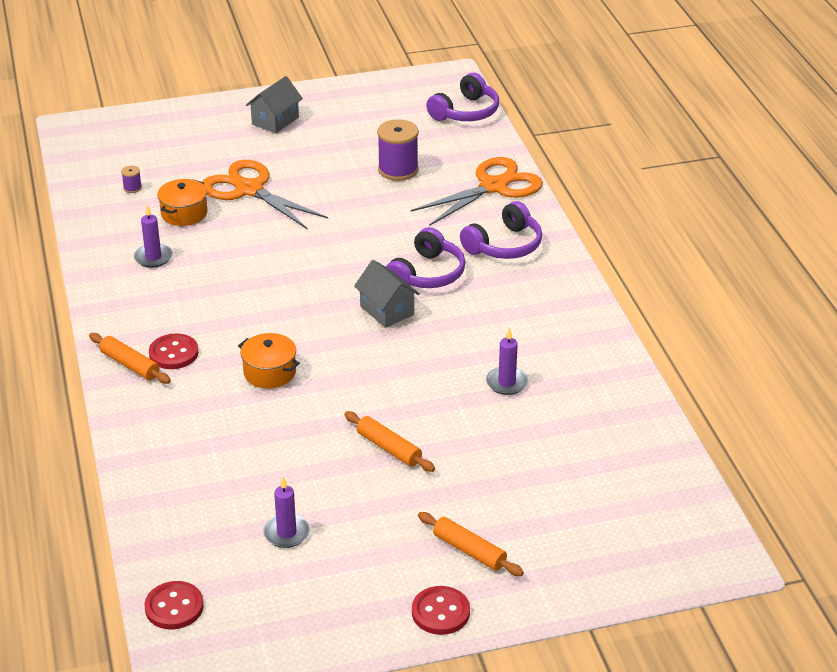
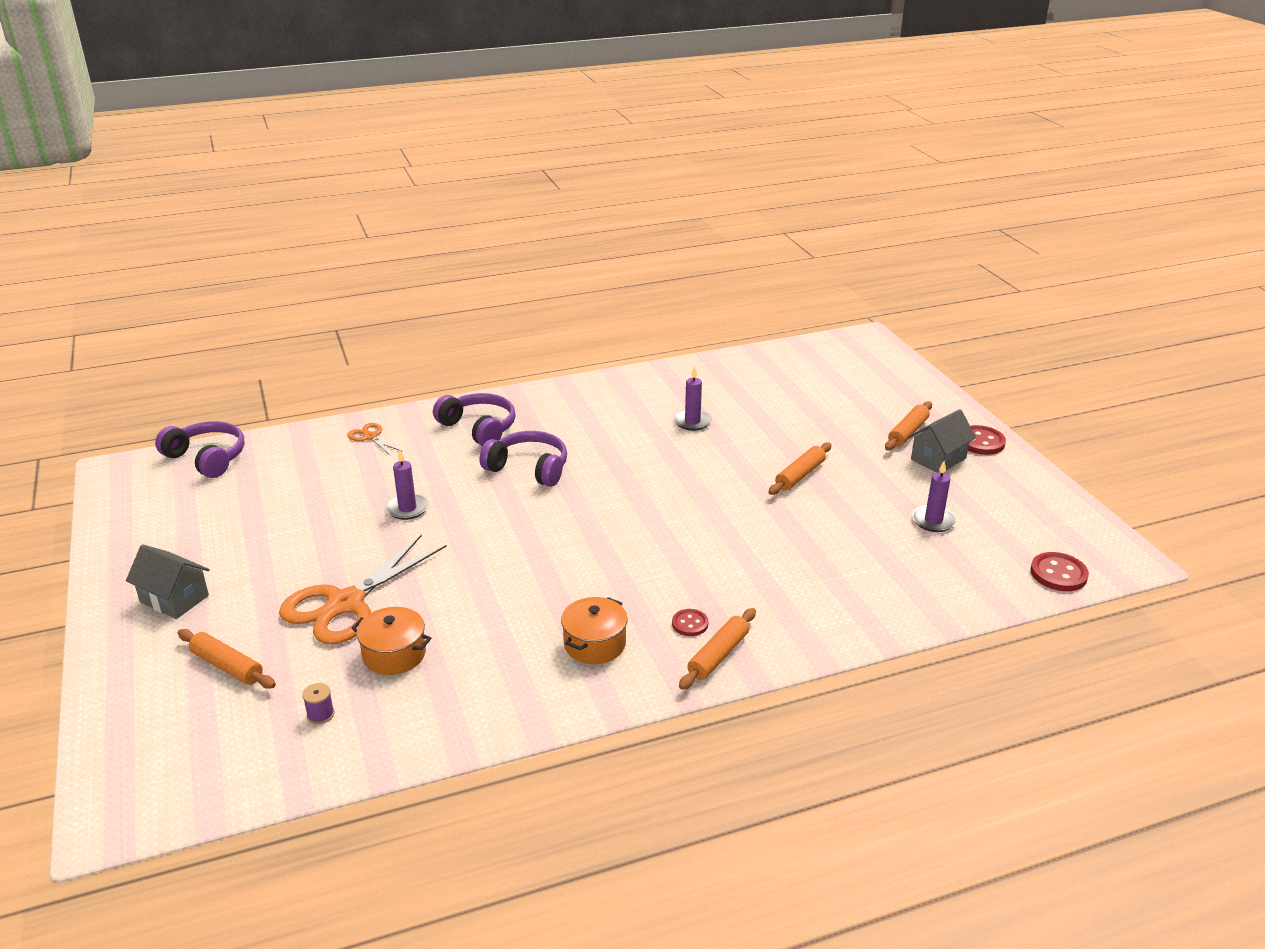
camera: 95 degrees left, 5 degrees down
(153, 257) = (496, 668): purple candle -> purple candle (407, 509)
(173, 353) = (690, 624): red button -> red button, size x0.63
(194, 149) = (227, 666): none -> orange rolling pin
(269, 372) = (708, 552): orange pot -> orange pot (594, 644)
(387, 310) = (592, 488): grey house -> grey house (938, 459)
(398, 170) = (323, 496): purple spool -> none
(493, 187) = (370, 437): orange scissors -> orange scissors, size x0.46

